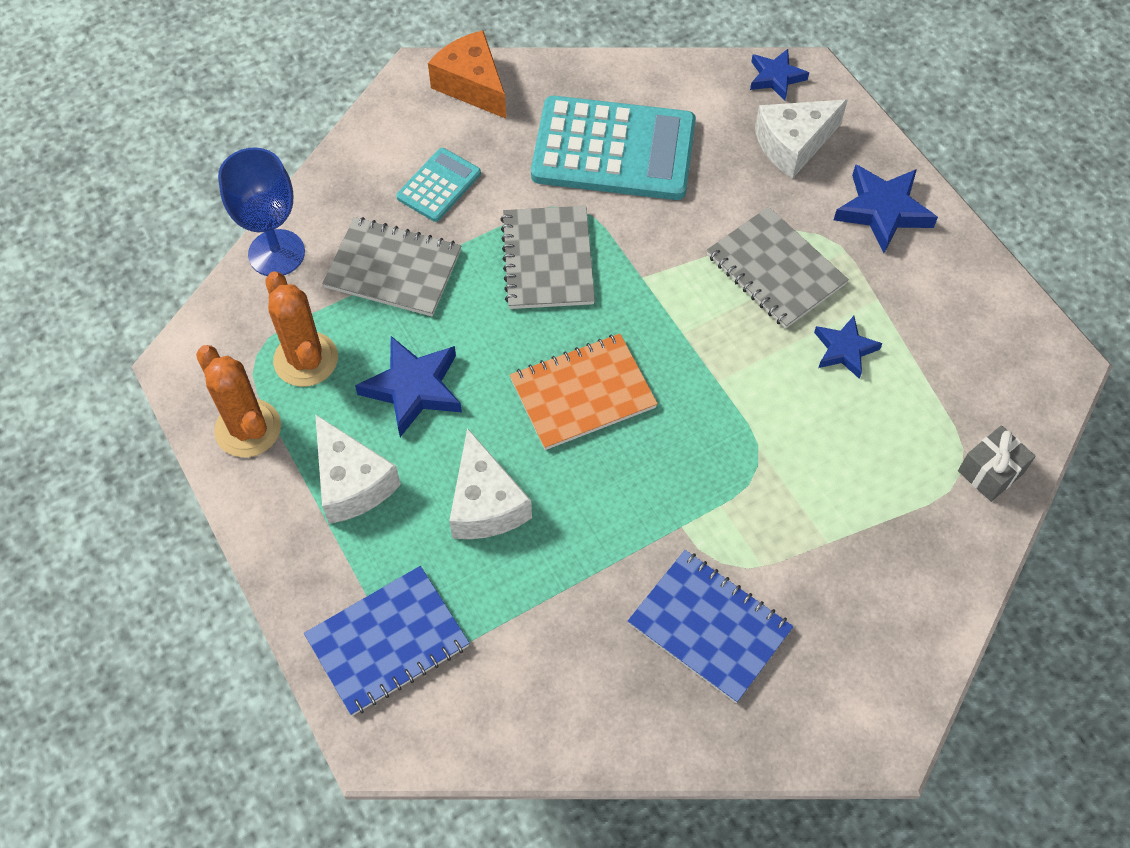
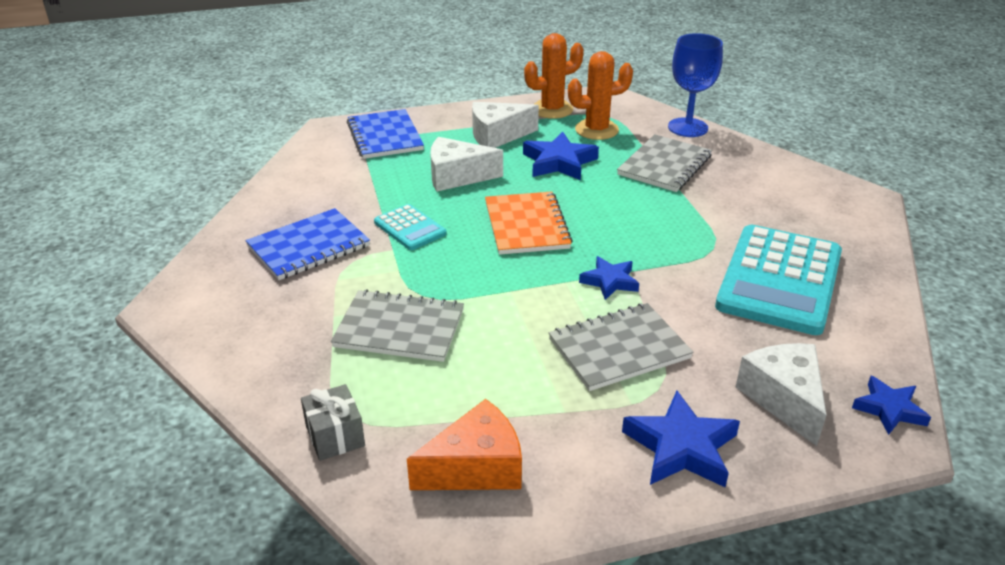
camera: 105 degrees right, 25 degrees down
(439, 185) = (743, 191): turquoise calculator -> turquoise calculator (410, 228)
(472, 85) = (857, 219): orange cheese -> orange cheese (476, 467)
(547, 259) = (659, 228): grey notebook -> grey notebook (399, 328)
(844, 349) = (513, 372): blue star -> blue star (609, 281)

